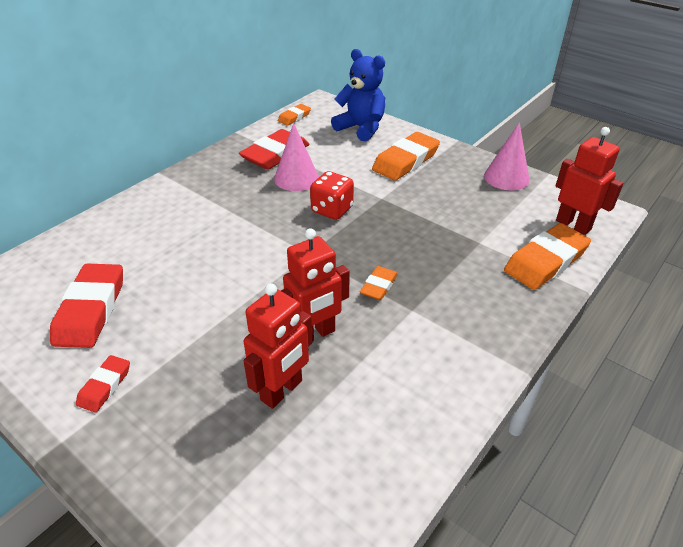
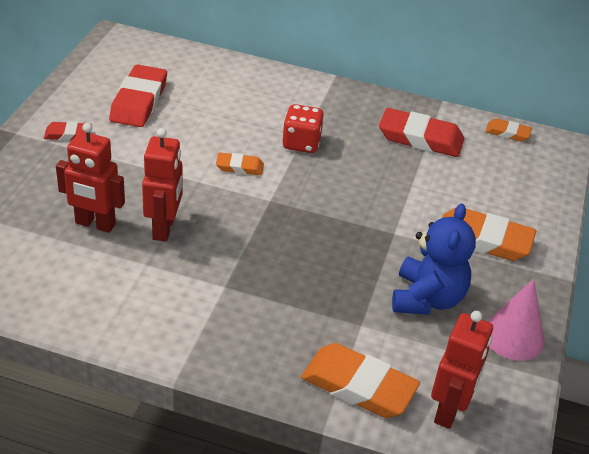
camera: 65 degrees right, 0 degrees up
(90, 310) = (139, 101): red eraser -> red eraser turned 60 degrees counterclockwise
(296, 178) = (387, 163): pink cone -> none
(314, 335) = (164, 228): red robot -> red robot turned 120 degrees counterclockwise
(332, 210) = (348, 200): red dice -> red dice (301, 143)
(361, 128) = (527, 190): blue teddy bear -> blue teddy bear (427, 299)
(379, 286) = (247, 257): orange eraser -> orange eraser (239, 167)

